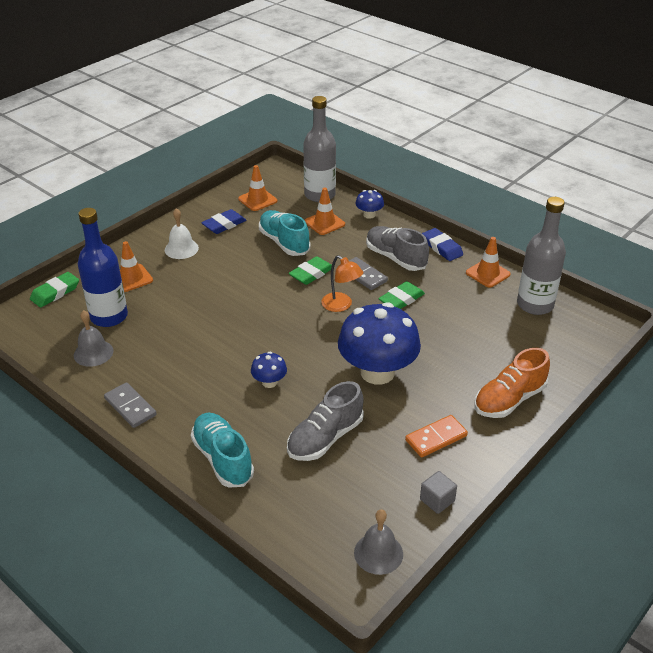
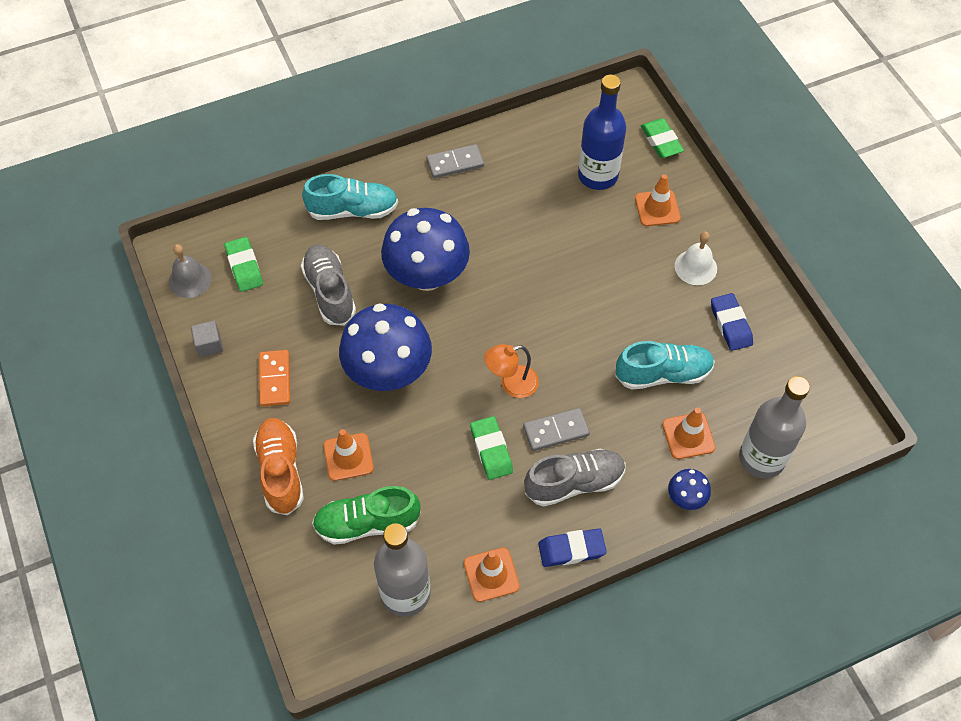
camera: 115 degrees right, 20 degrees up
(93, 353) = (546, 152): grey bell -> none
(257, 200) = (776, 380): orange traffic cone -> orange traffic cone (348, 457)
(269, 382) = (427, 275): blue mushroom -> blue mushroom, size x2.27
(311, 274) = (585, 378): green eraser -> green eraser (244, 267)
(506, 339) = (367, 523): none -> green shoe

